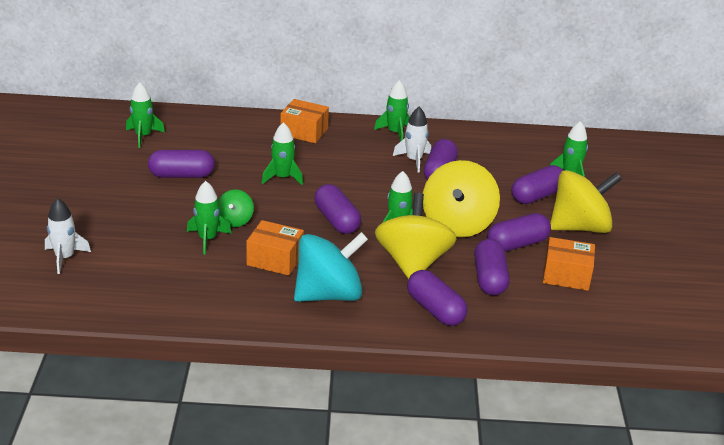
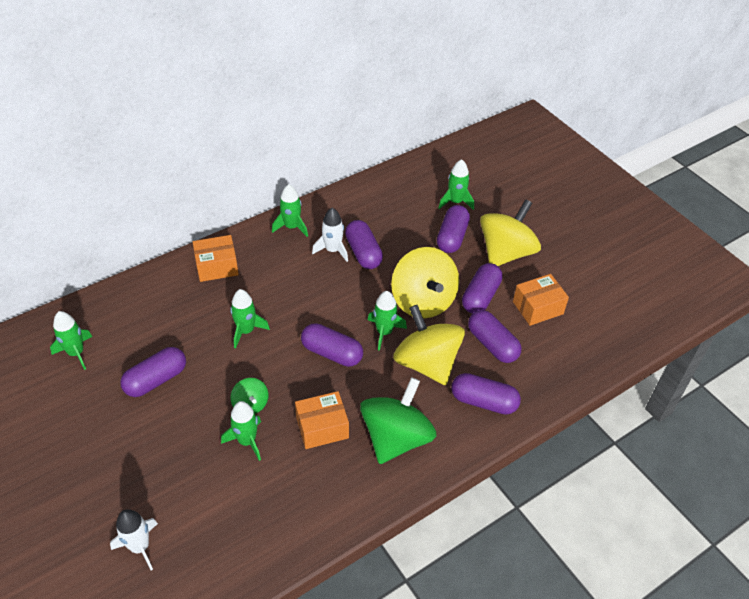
camera: 35 degrees left, 15 degrees up
(328, 294) = (396, 438): turquoise spinning top -> green spinning top

